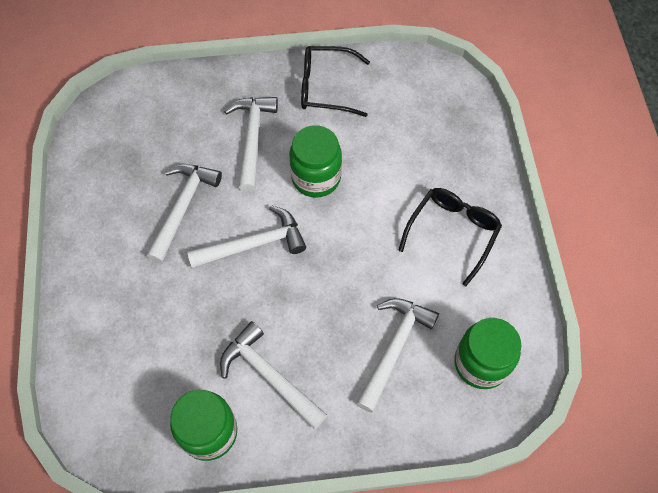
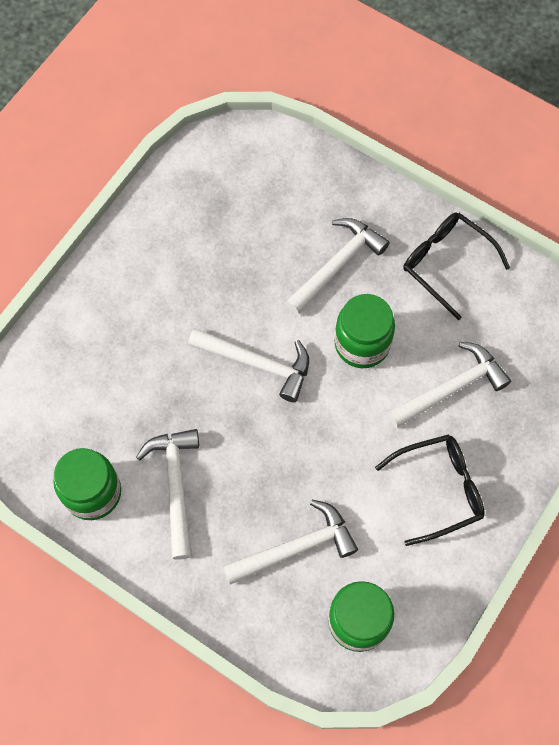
camera: 40 degrees right, 5 degrees up
(183, 207) = (226, 284): white hammer -> white hammer (451, 388)

